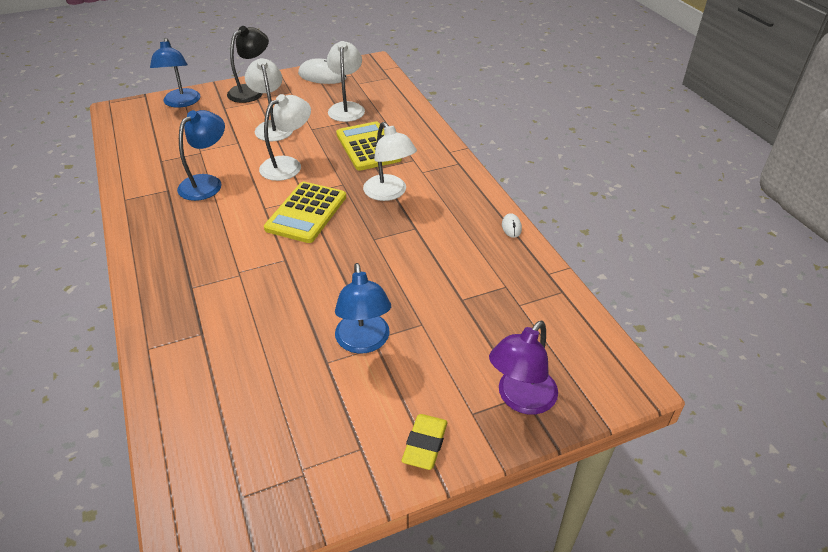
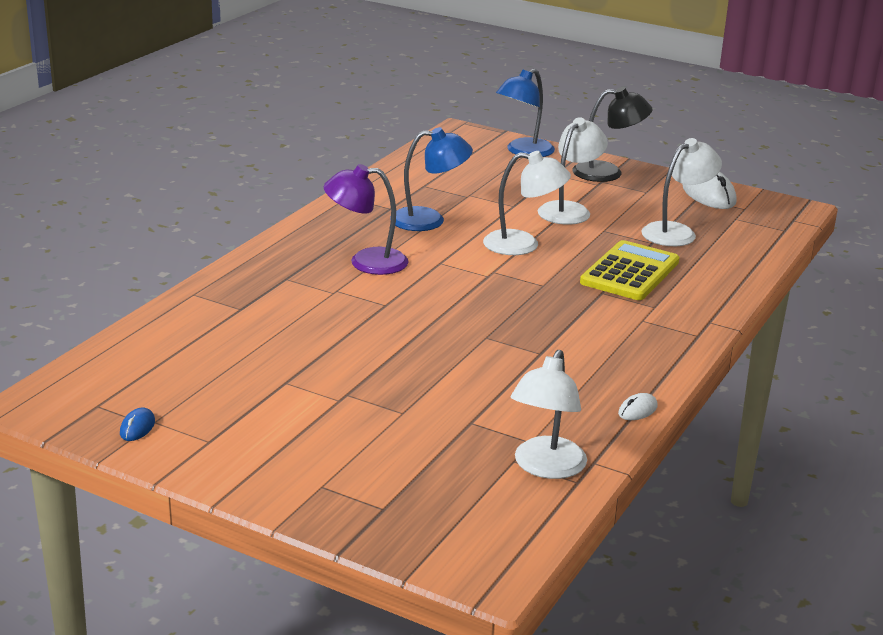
camera: 50 degrees right, 15 degrees down
(300, 485) = (137, 427): none -> blue mouse
(306, 213) = (467, 286): yellow calculator -> none
(364, 342) = (335, 391): blue lamp -> none
(389, 193) = (572, 316): white lamp -> white lamp (545, 467)
(425, 444) = (252, 473): yellow eraser -> none
(520, 399) = (375, 508): purple lamp -> purple lamp (366, 262)

